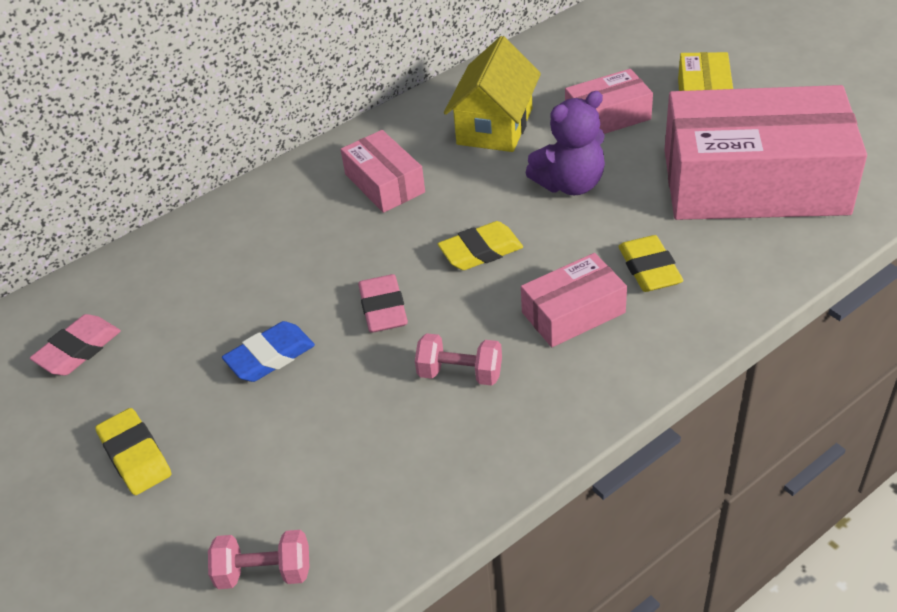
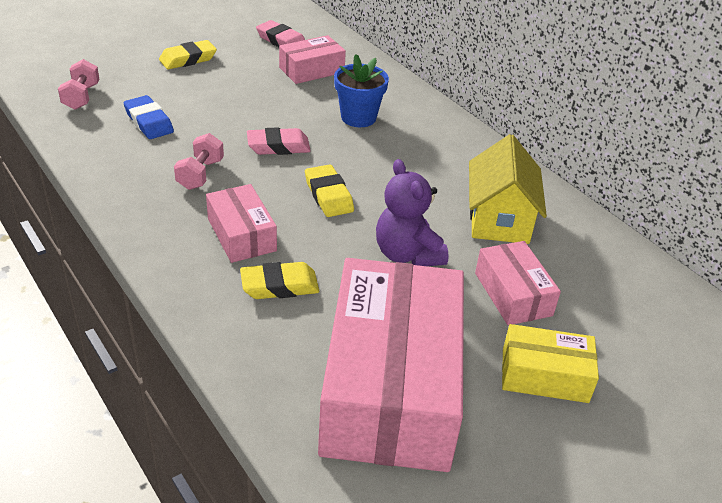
camera: 85 degrees right, 5 degrees down
(270, 356) = (249, 102): blue eraser -> blue eraser (149, 122)
(305, 243) = (358, 117): none -> blue flower pot
(385, 183) = (423, 155): pink box -> pink box (312, 70)
(494, 126) = (499, 219): yellow house -> yellow house turned 75 degrees clockwise

